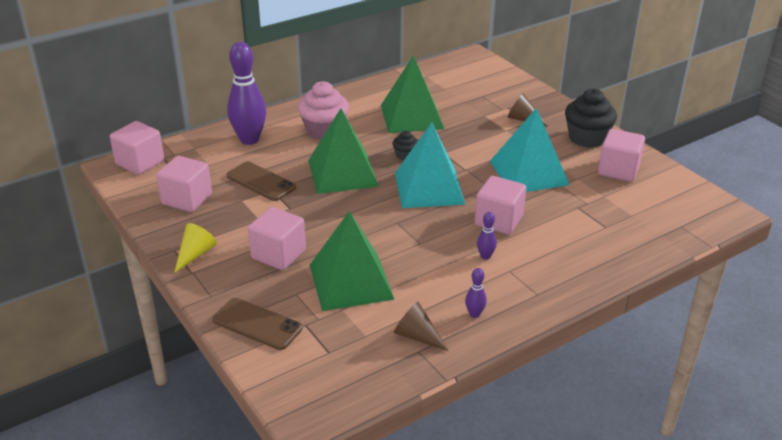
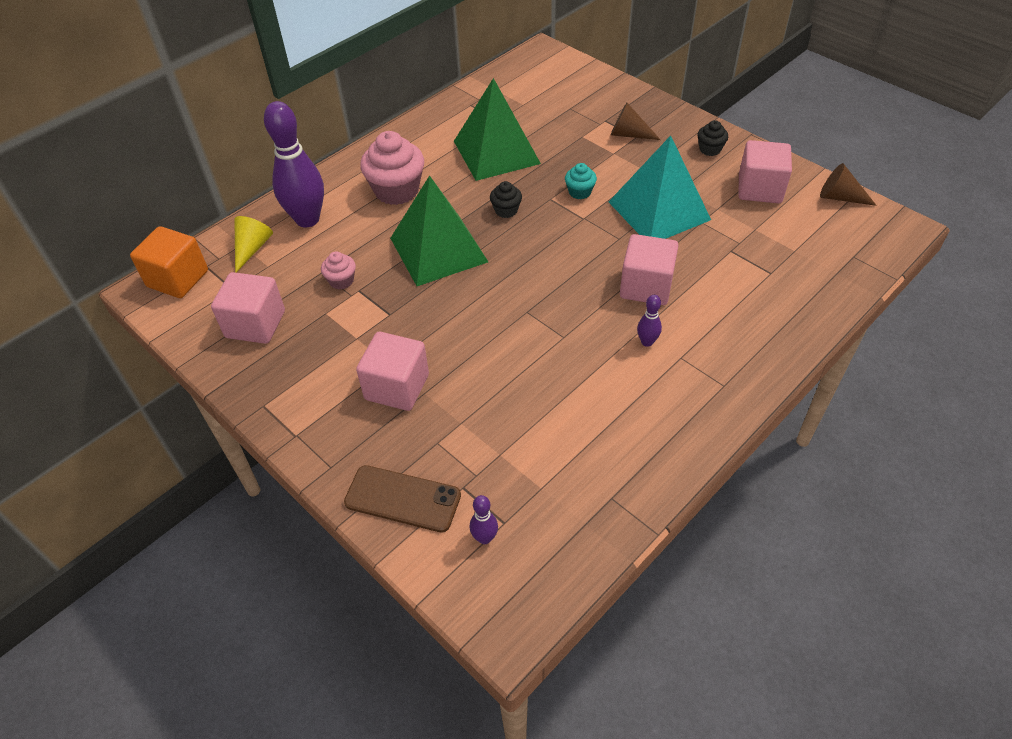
camera: 10 degrees left, 15 degrees up
(140, 163) = (178, 279): pink cube -> orange cube
(195, 254) = (292, 407): yellow cone -> yellow cone (252, 248)
(261, 182) = (341, 281): brown phone -> pink cupcake
(351, 281) = (498, 410): green pyramid -> none
(417, 336) = (603, 476): brown cone -> brown cone (840, 197)
(429, 188) = (549, 253): turquoise pyramid -> none
(468, 151) = (579, 192): none -> turquoise cupcake
(474, 314) = (660, 429): purple bowling pin -> purple bowling pin (484, 538)
(587, 138) = (710, 149): black cupcake -> black cupcake, size x0.50

